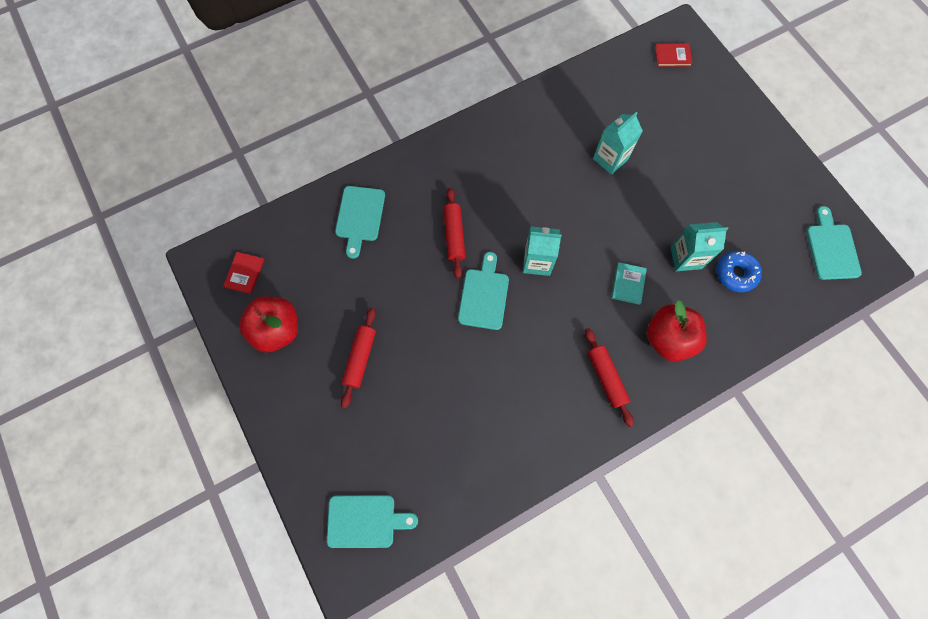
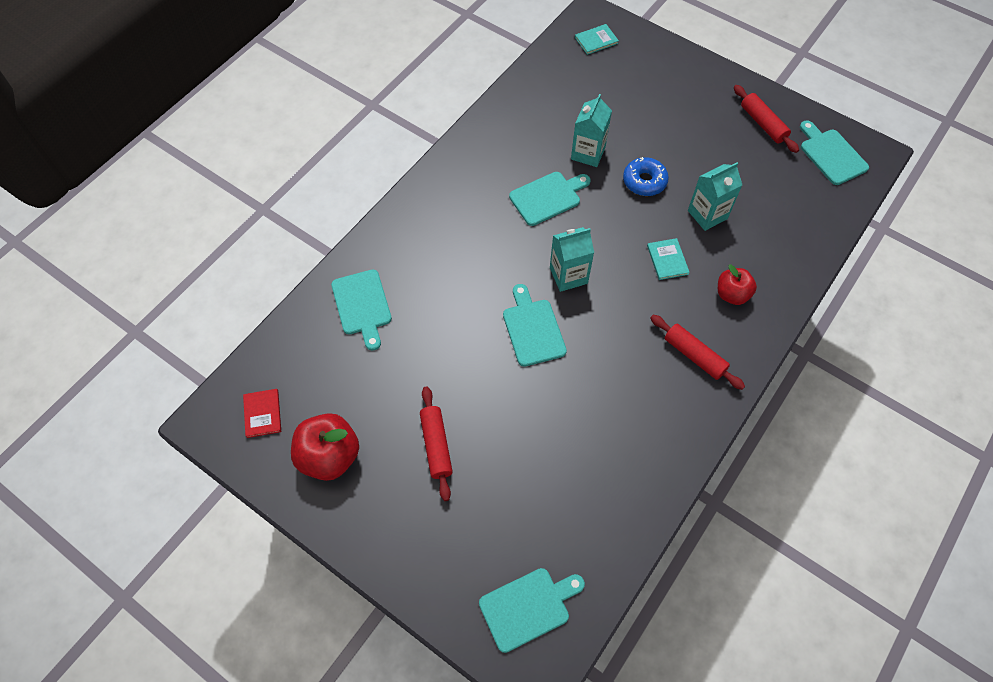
camera: 25 degrees left, 10 degrees down
(454, 235) = (471, 284): red rolling pin -> red rolling pin (763, 124)
(555, 185) = (547, 197): none -> turquoise cutting board
(668, 338) = (732, 294): red apple -> red apple, size x0.63
(672, 56) = (596, 40): red book -> turquoise book
(735, 273) = (760, 210): blue donut -> blue donut (644, 181)

